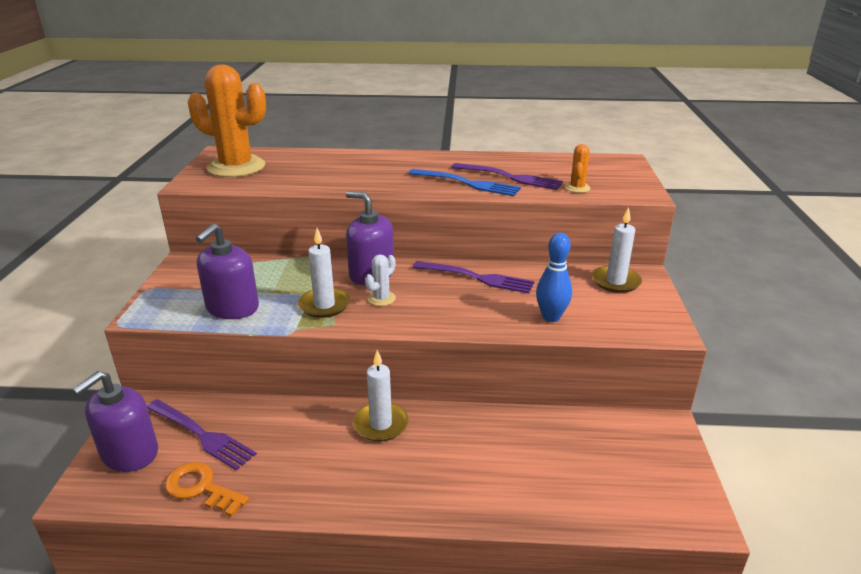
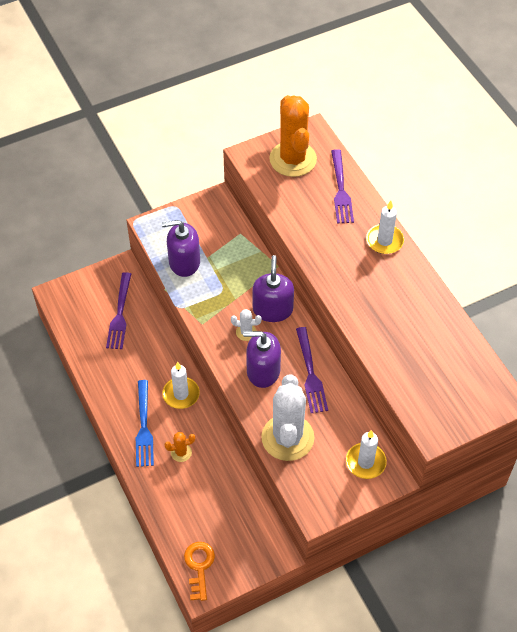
camera: 60 degrees right, 25 degrees up
(129, 453) = (89, 293): purple soap dispenser -> purple soap dispenser (263, 371)
(201, 488) = (86, 341): orange key -> orange key (199, 566)
(324, 305) = (218, 306): white candle -> white candle (384, 241)
(467, 183) = (367, 311): blue fork -> blue fork (144, 426)
(510, 177) = (401, 333): purple fork -> purple fork (341, 189)
(551, 317) = (287, 437): blue bowling pin -> white cactus
(577, 188) = (412, 385): orange cactus -> orange cactus (181, 452)

